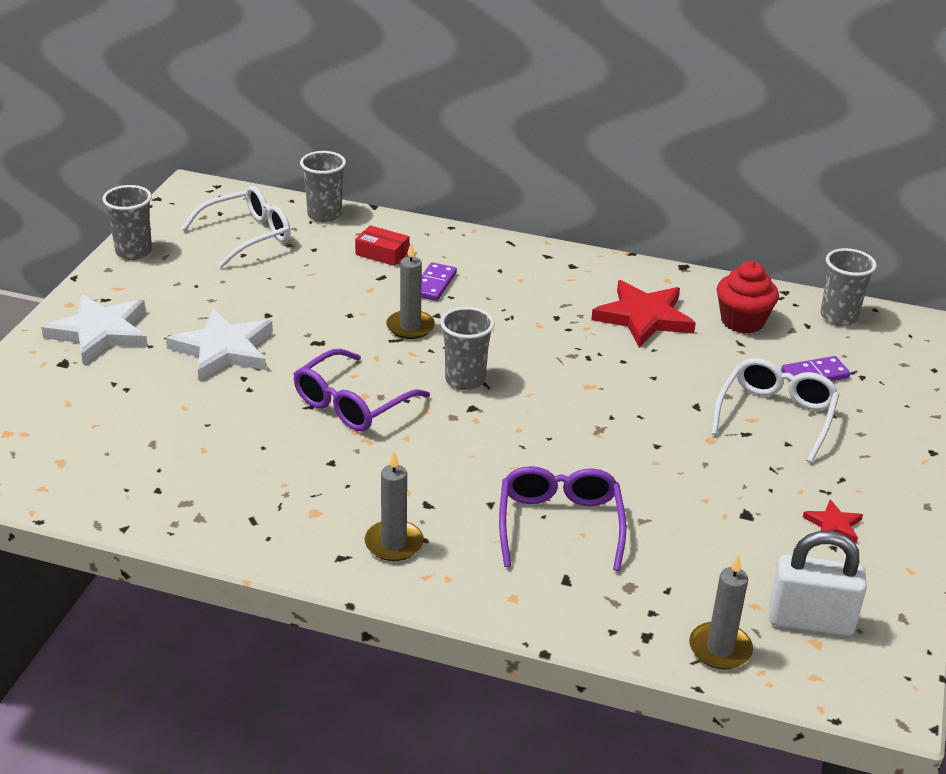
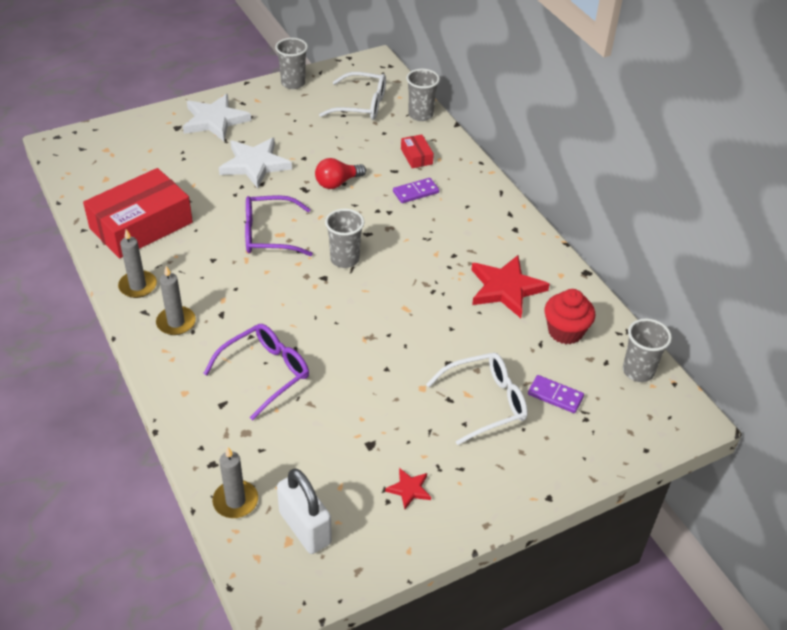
camera: 45 degrees right, 10 degrees up
(190, 480) = (141, 225): none -> red box
(343, 318) = (337, 183): none -> red light bulb
(410, 327) = (364, 210): grey candle -> grey candle (138, 286)

